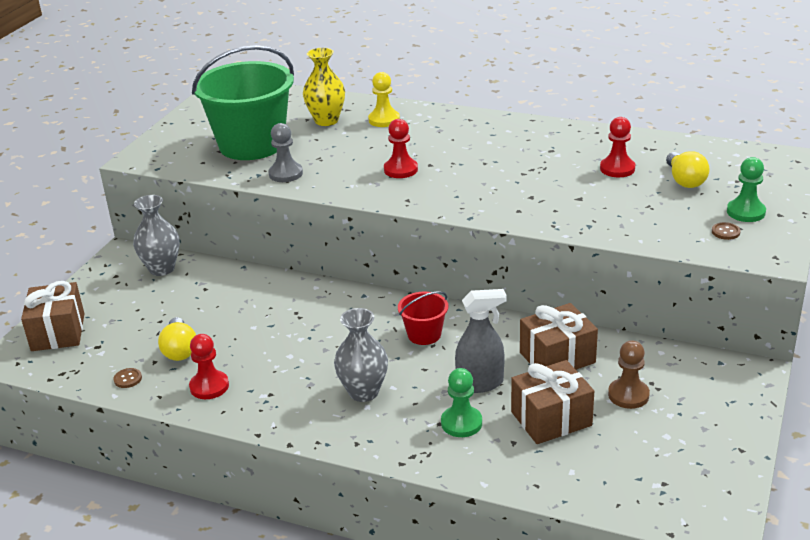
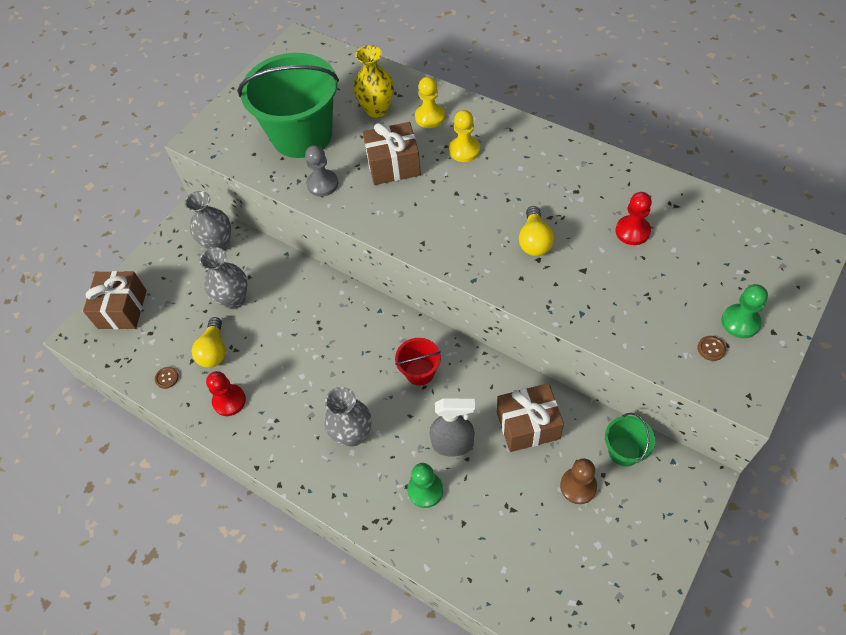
camera: 15 degrees right, 25 degrees up
(192, 308) = (234, 299): none -> grey vase
(400, 170) = (427, 196): red pawn -> none
(428, 137) = (464, 150): none -> yellow pawn
(551, 419) = (502, 501): brown gift -> brown gift (393, 165)
(666, 362) = (624, 451): none -> green bucket
(684, 180) = (694, 261): yellow light bulb -> yellow light bulb (534, 241)

